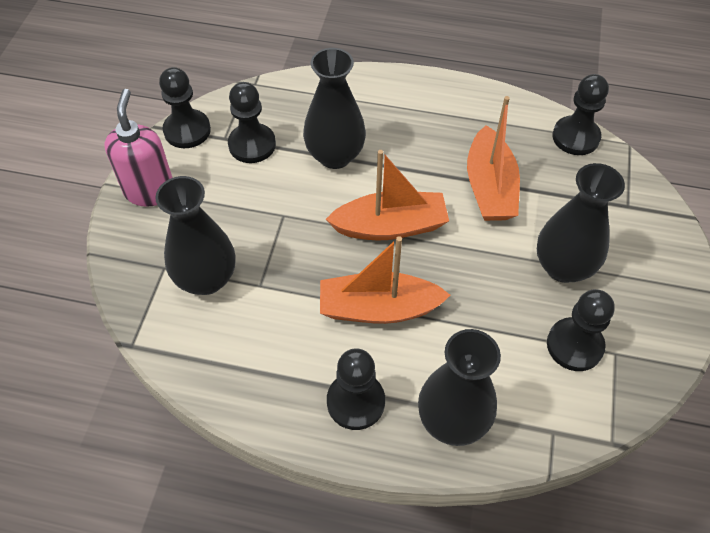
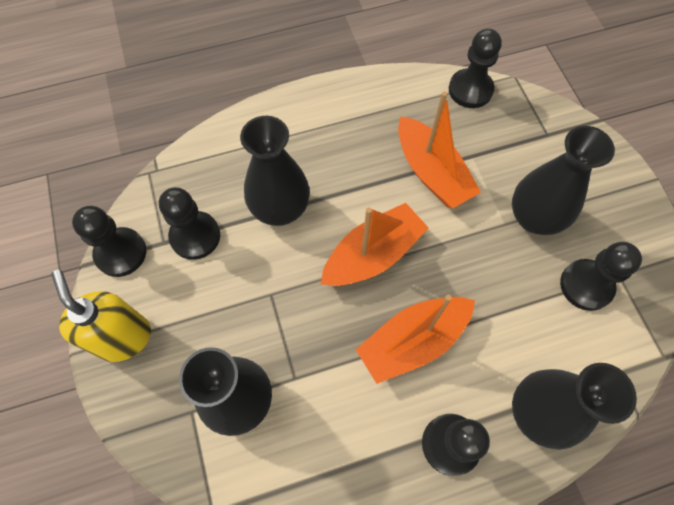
camera: 30 degrees left, 10 degrees up
(150, 191) = (124, 338): pink soap dispenser -> yellow soap dispenser

